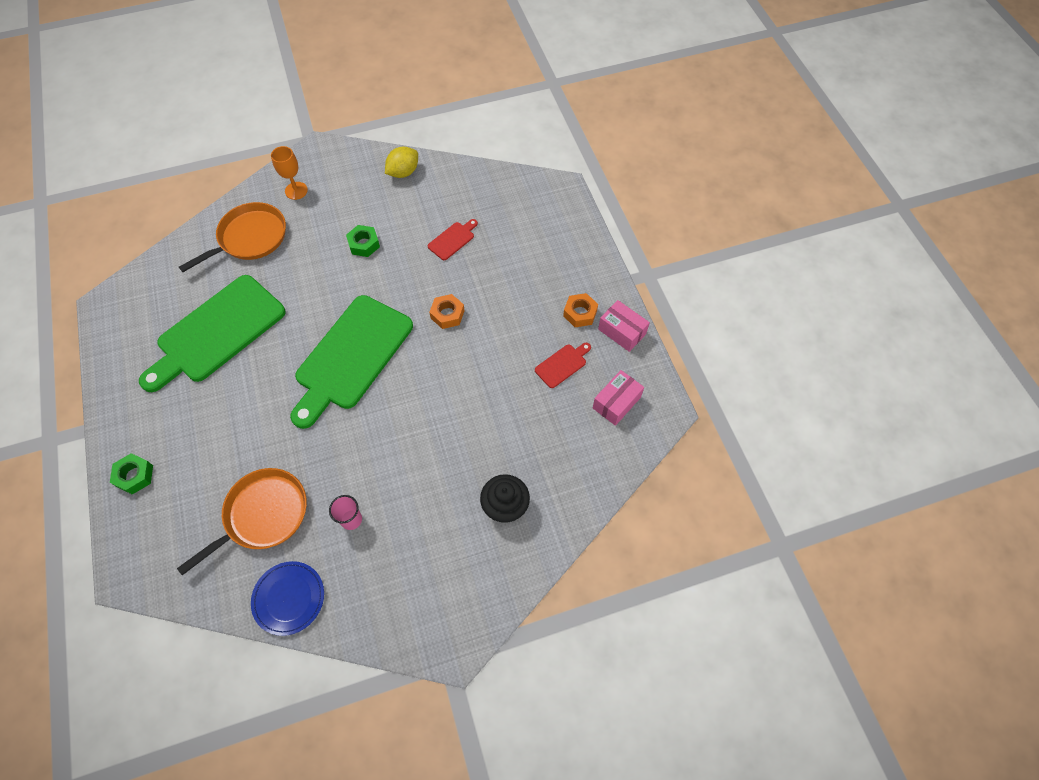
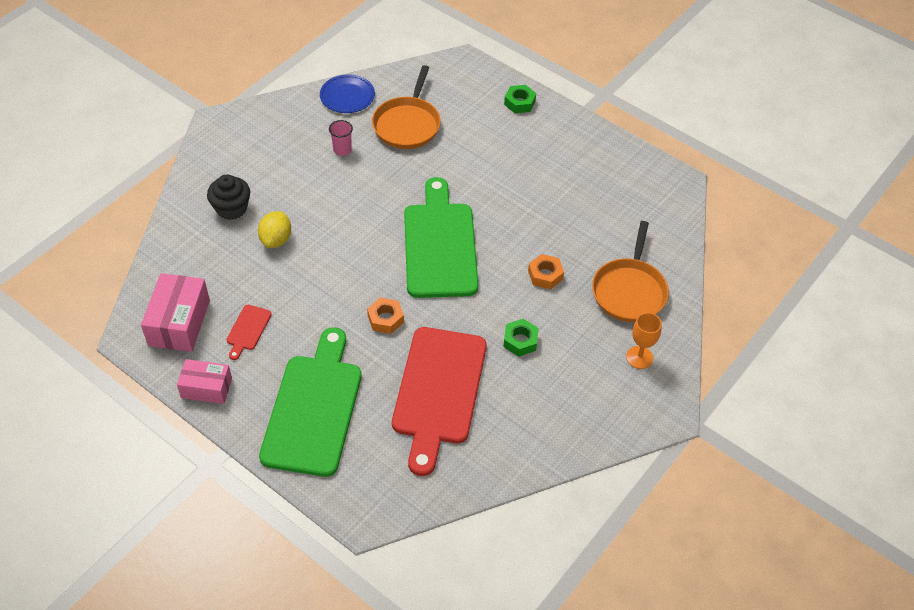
camera: 145 degrees right, 10 degrees down
(217, 332) = (568, 207): green cutting board -> green cutting board (314, 408)
(403, 172) = (554, 438): yellow lemon -> yellow lemon (276, 239)
(453, 240) = (438, 391): red cutting board -> red cutting board, size x2.46
(580, 313) = (258, 384): orange nut -> orange nut (545, 275)
(616, 402) = (179, 323): pink box -> pink box, size x1.52

